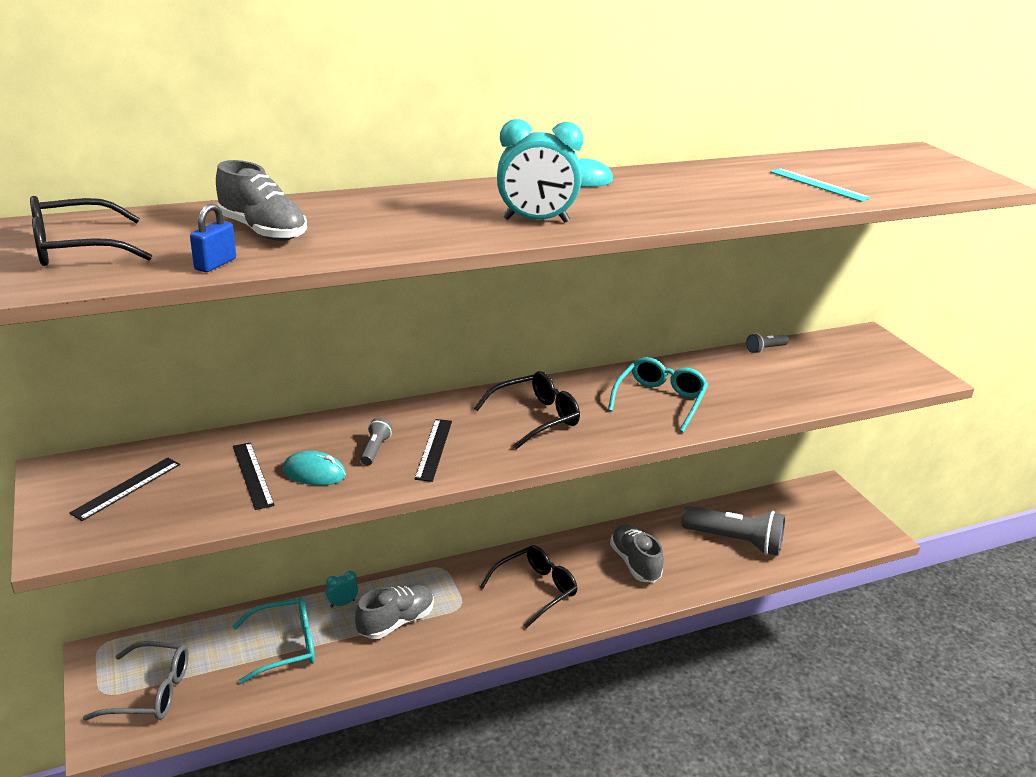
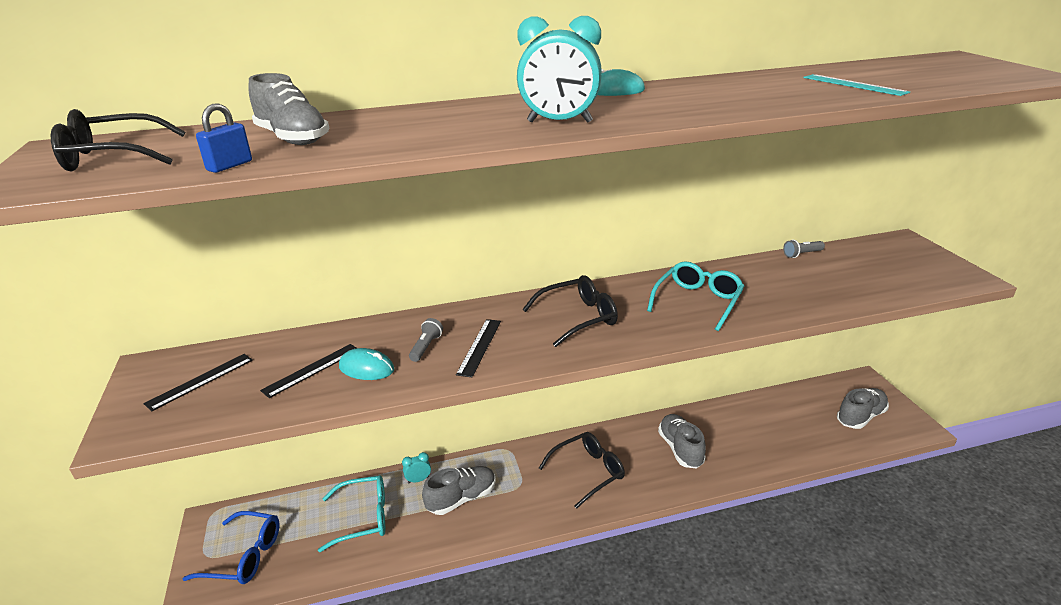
camera: 10 degrees right, 0 degrees up
(151, 691) = (244, 556): grey glasses -> blue glasses
(253, 475) = (312, 370): black ruler -> black ruler turned 60 degrees clockwise
(735, 541) = (775, 430): grey flashlight -> none
(824, 525) = (860, 417): none -> grey shoe

